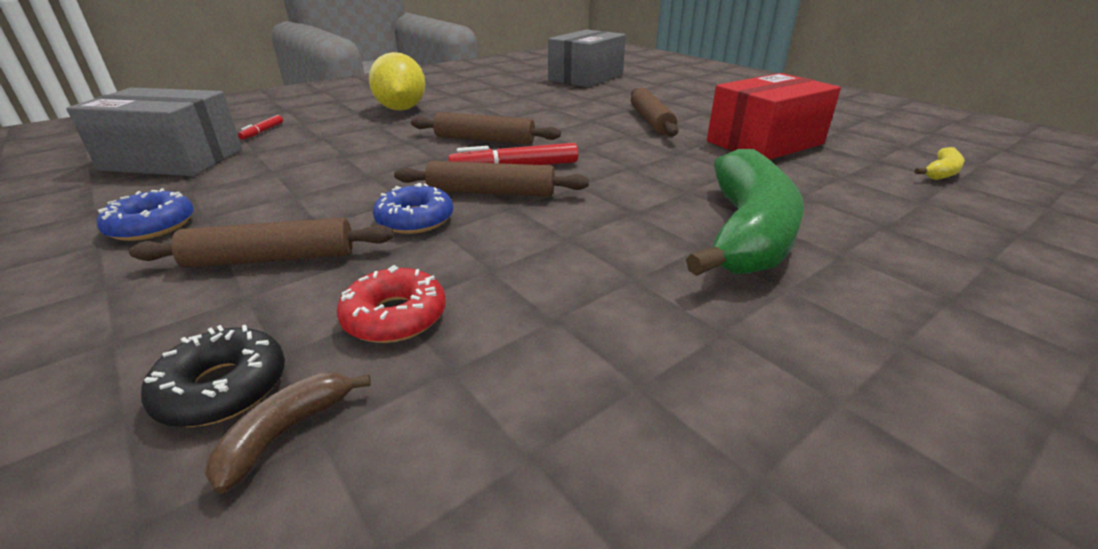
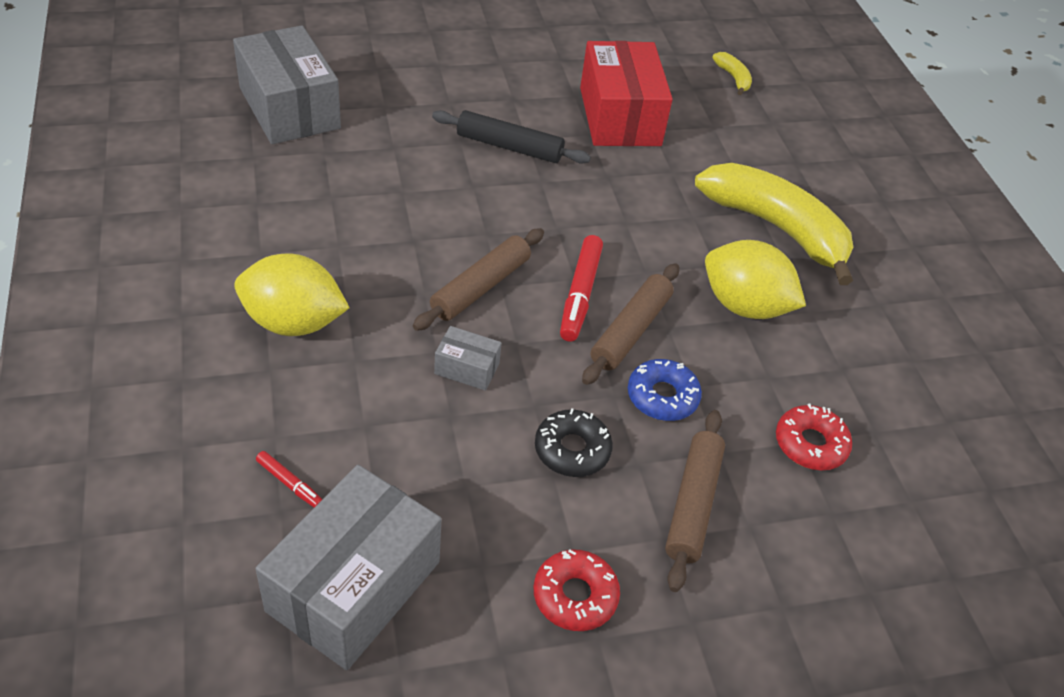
camera: 70 degrees left, 15 degrees up
(152, 226) = (575, 596): blue donut -> red donut
(223, 388) = (858, 542): black donut -> black donut (572, 450)
(286, 433) = (906, 514): brown banana -> none
(395, 150) = (467, 368): none -> grey box
(590, 237) = (744, 306): none -> yellow lemon
(651, 121) = (509, 147): brown rolling pin -> black rolling pin
(746, 233) = (776, 228): green banana -> yellow banana

